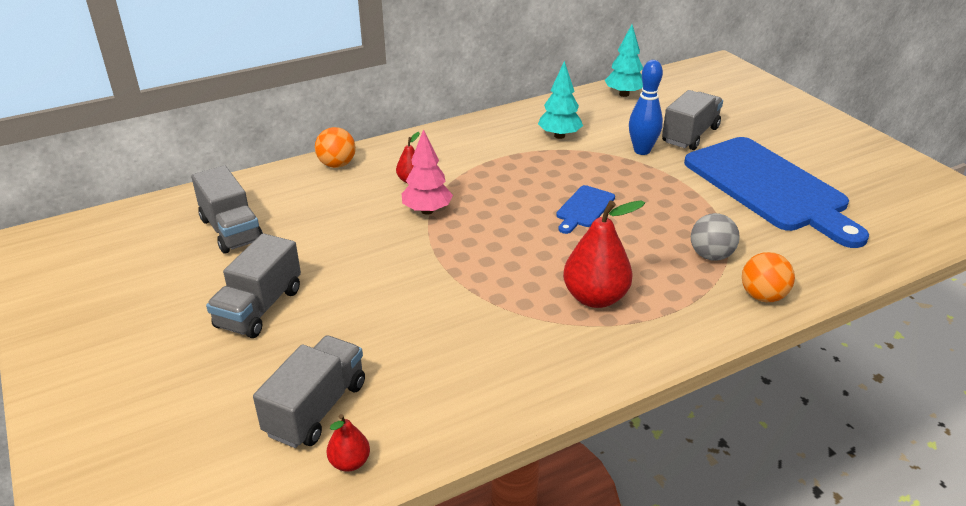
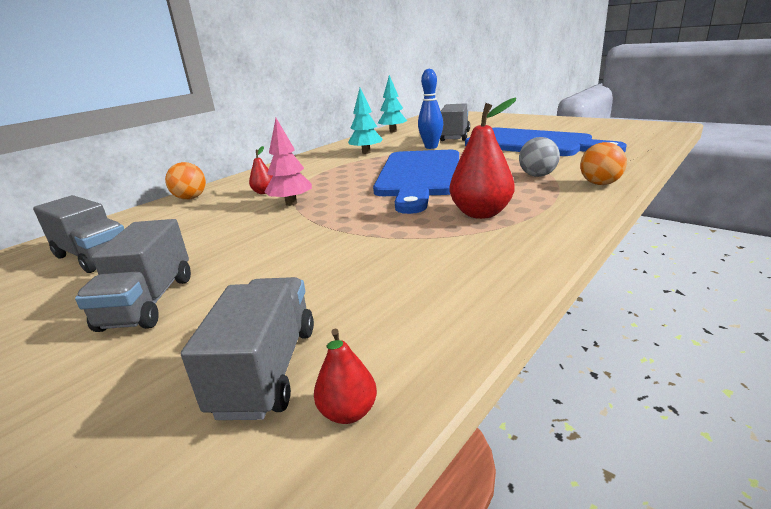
camera: 20 degrees left, 10 degrees down
(584, 208) = (419, 176): blue cutting board -> blue cutting board, size x2.42

